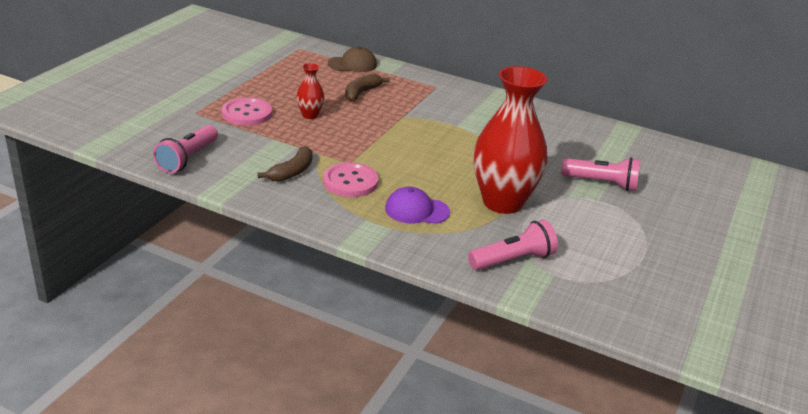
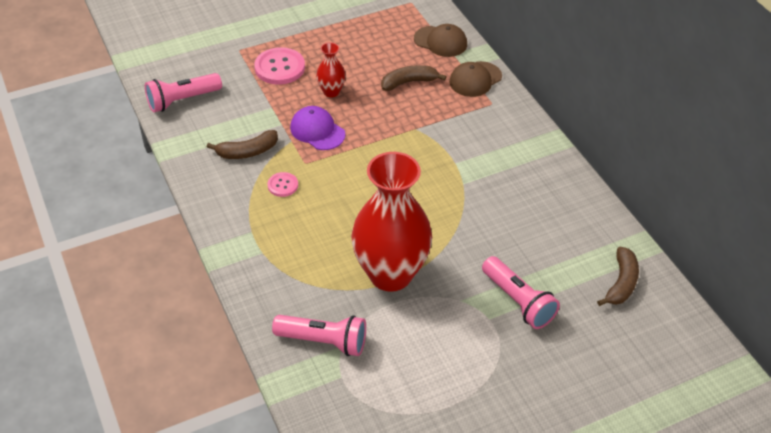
camera: 40 degrees right, 15 degrees up
(350, 182) = (283, 185): pink button -> pink button, size x0.54
(406, 77) = (475, 79): none -> brown cap
(416, 210) = (303, 244): purple cap -> purple cap (317, 131)
(644, 150) = (621, 283): none -> brown banana

